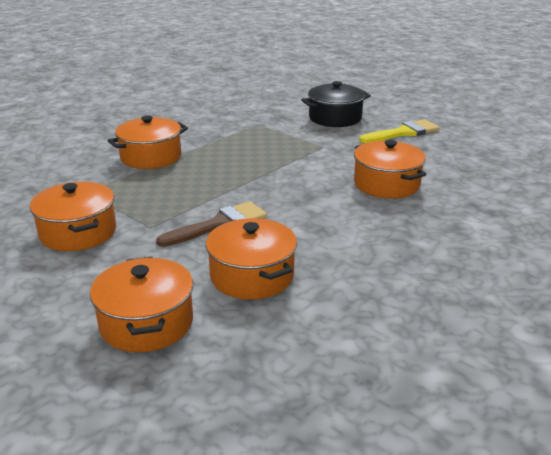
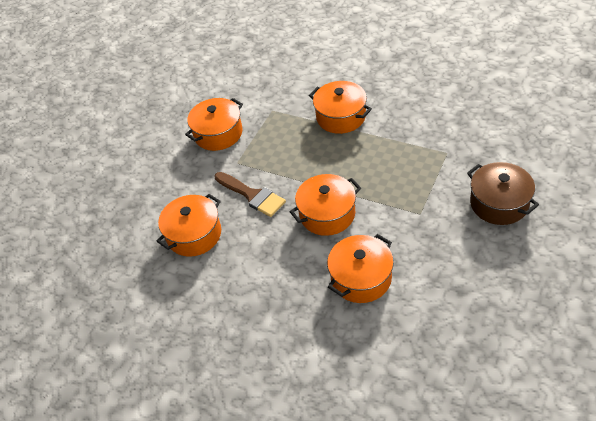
camera: 80 degrees right, 20 degrees up
(146, 323) = (136, 205): orange pot -> orange pot (327, 214)
(335, 118) = (499, 203): black pot -> brown pot
(403, 133) = (493, 268): yellow brush -> none

